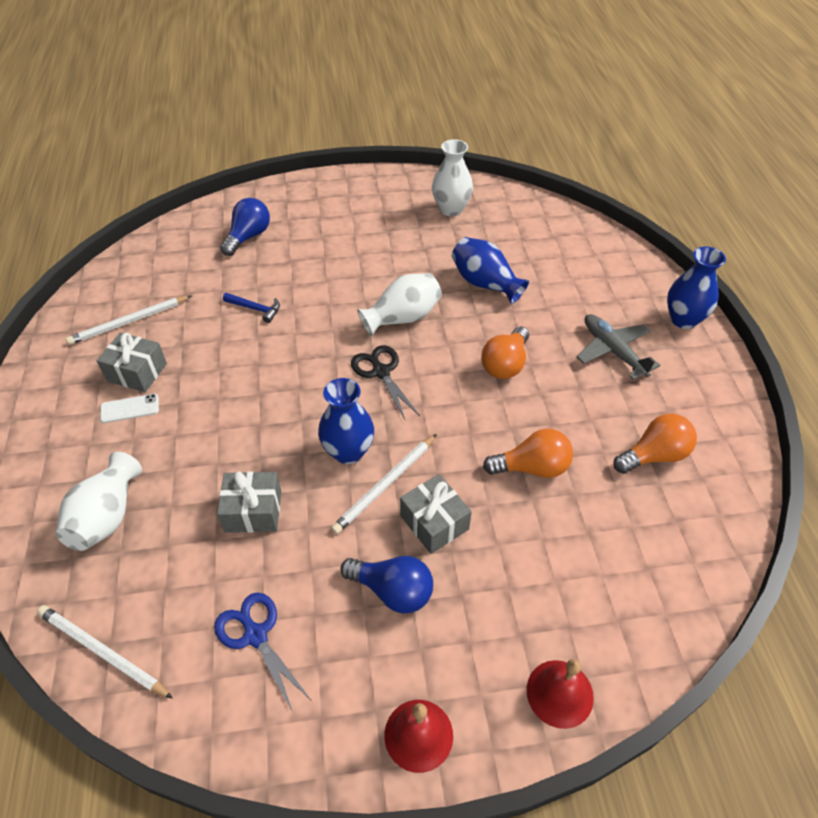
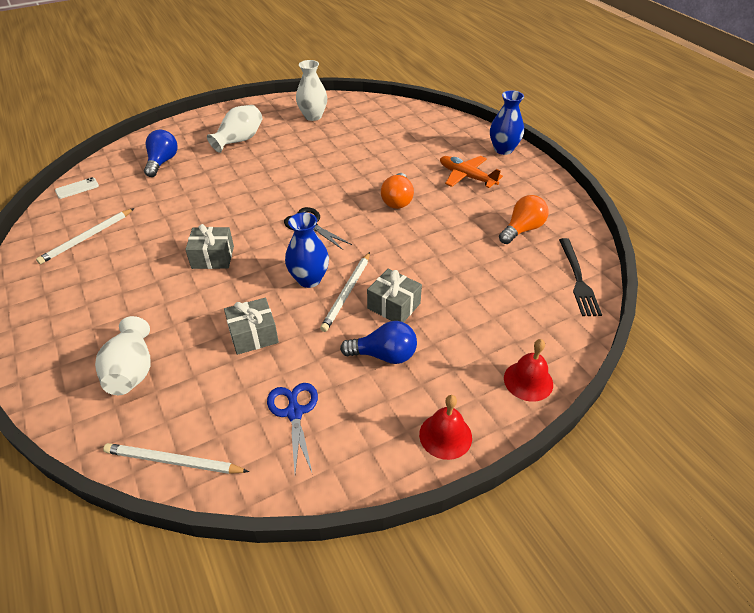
camera: 20 degrees left, 5 degrees down
(130, 408) = (116, 294): white phone -> white phone (77, 188)
(137, 372) = (110, 269): grey gift -> grey gift (213, 257)
(255, 309) = (191, 207): blue hammer -> none
(256, 635) = (294, 412): blue scissors -> blue scissors turned 45 degrees clockwise
(403, 318) = (309, 188): white vase -> white vase (239, 140)
(485, 283) = (359, 156): blue vase -> none
(532, 467) = (446, 256): orange light bulb -> none
(613, 351) = (466, 177): grey plane -> orange plane
(699, 558) = (578, 279): none -> black fork

